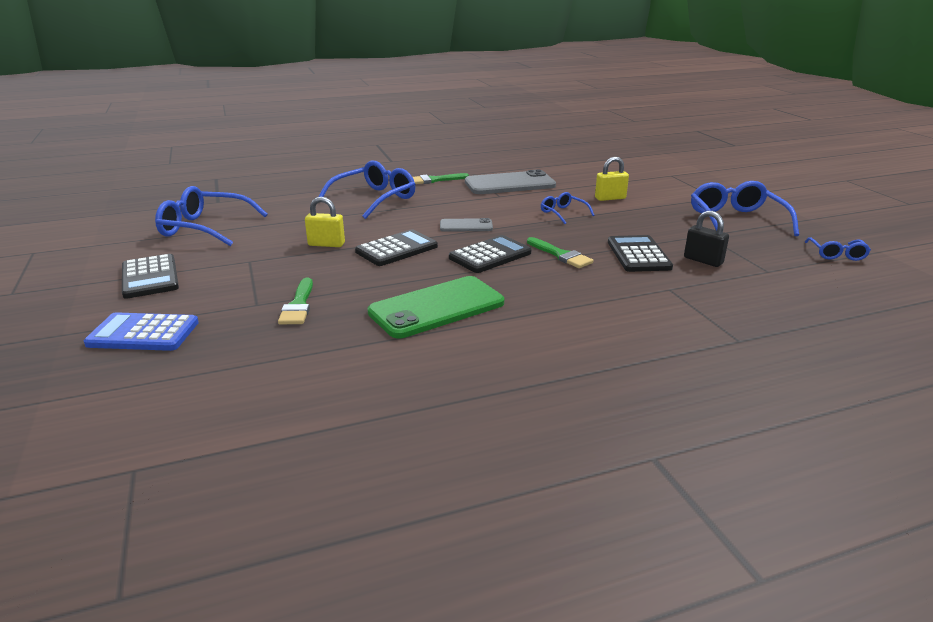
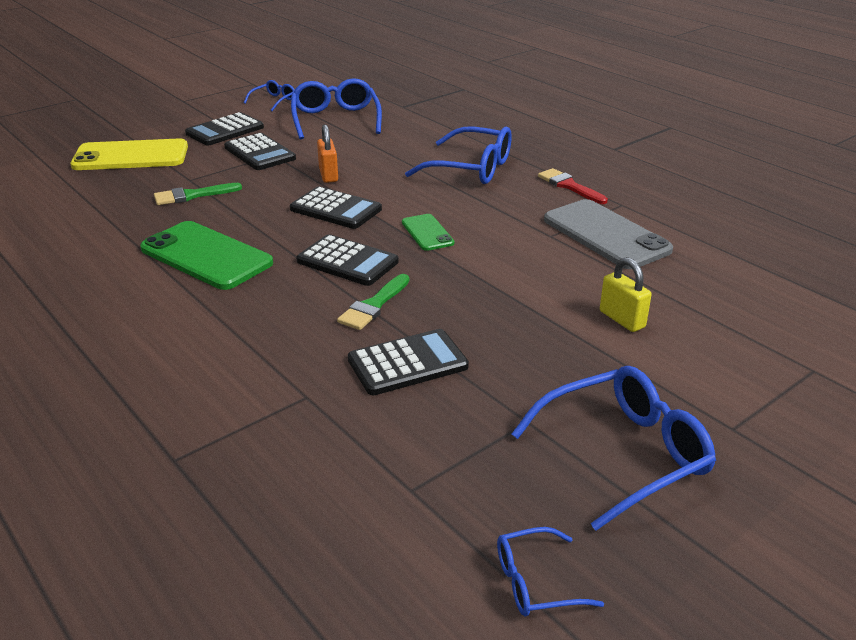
camera: 70 degrees right, 5 degrees up
(143, 333) = (131, 156): blue calculator -> yellow phone
(237, 266) = (260, 153): none -> black calculator
(326, 244) = (328, 175): yellow padlock -> orange padlock
(434, 180) = (569, 186): green brush -> red brush
(466, 226) = (427, 233): grey phone -> green phone
(563, 213) = (523, 289): blue glasses -> blue glasses (274, 101)
(703, 260) = (418, 422): black padlock -> none

